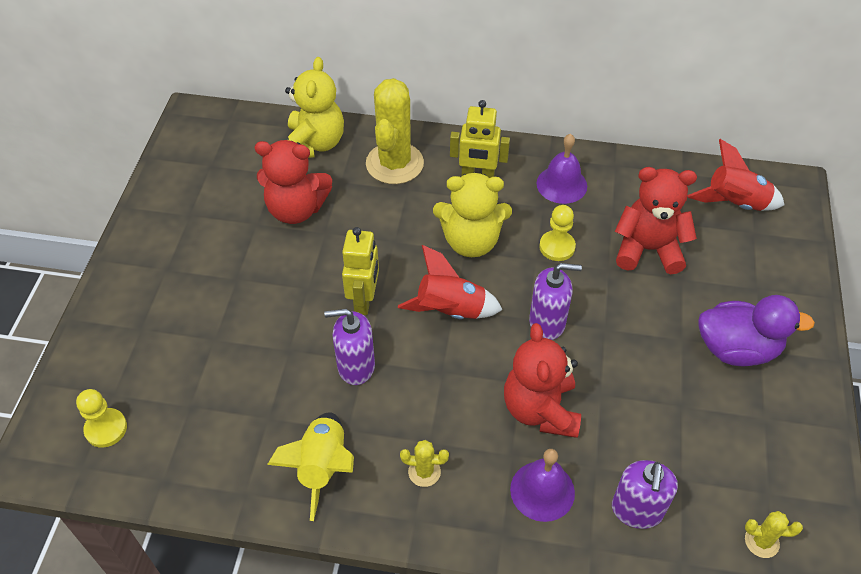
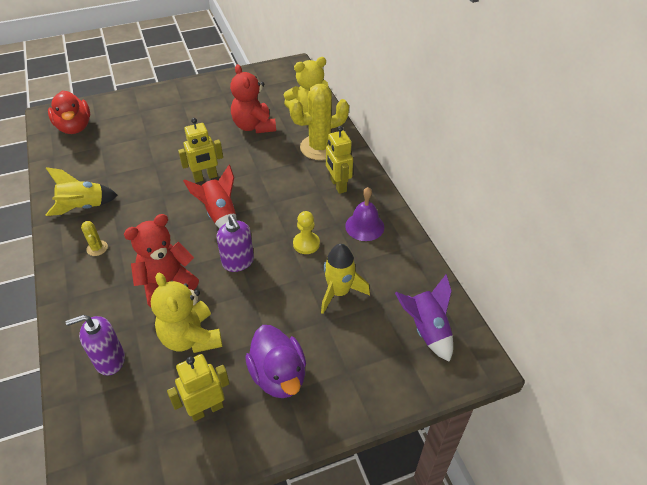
camera: 60 degrees right, 5 degrees down
(106, 429) = (75, 127): yellow pawn -> red duck
(355, 366) = (156, 193): purple soap dispenser -> none
(471, 242) = (281, 203): yellow teddy bear -> yellow teddy bear (191, 337)
(542, 490) = (105, 306): purple bell -> none
(648, 249) = (339, 292): red teddy bear -> yellow rocket
(735, 203) = (426, 330): red rocket -> purple rocket
(752, 431) = (206, 409): none -> yellow robot
(761, 541) = (111, 443): yellow cactus -> none

